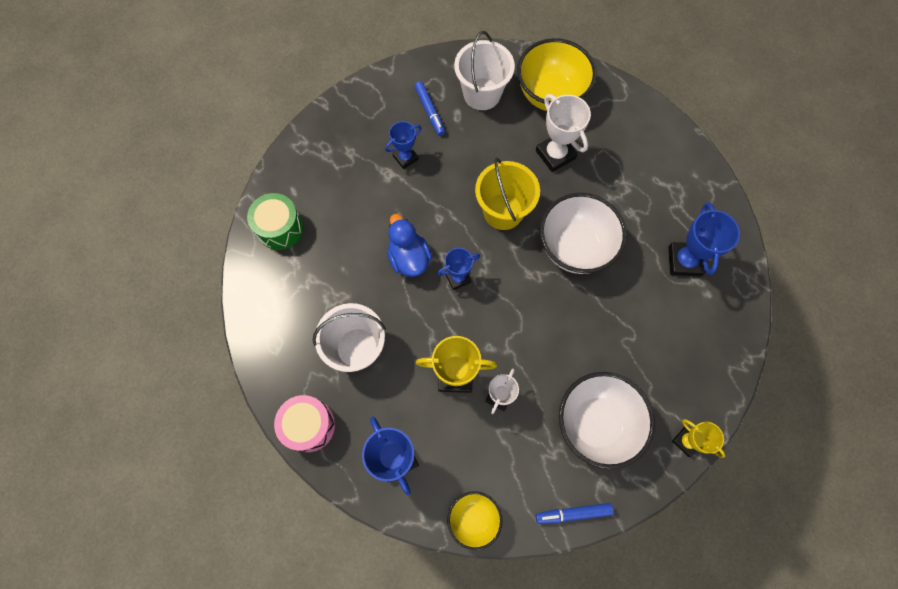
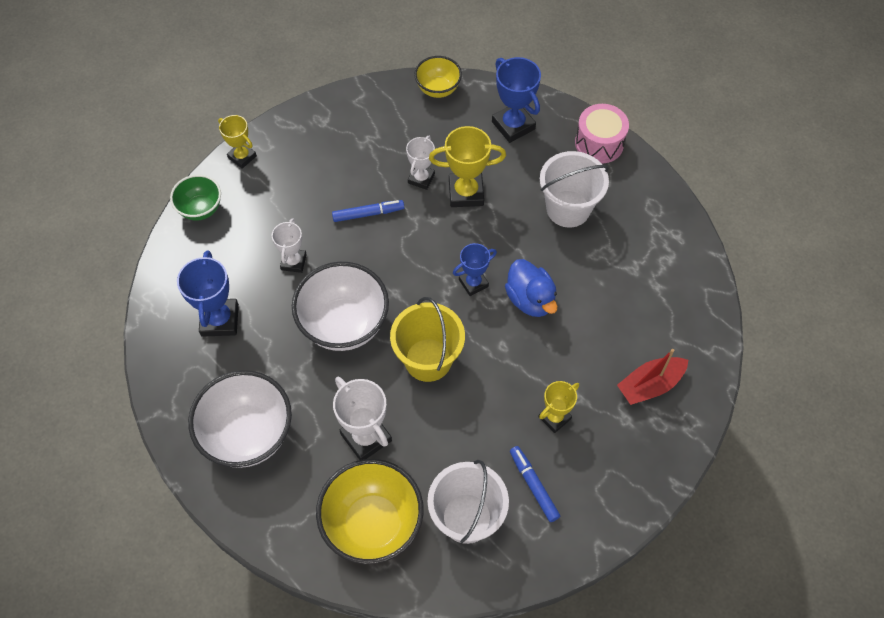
camera: 175 degrees right, 10 degrees down
(280, 228) = (683, 320): green drum -> none
(324, 176) = (650, 385): none -> red boat
(405, 157) = (554, 417): blue trophy -> yellow trophy
(573, 513) = (350, 99): blue marker -> blue marker (368, 214)
(595, 423) = (327, 164): white bowl -> white bowl (248, 435)
(623, 312) = (293, 262): none -> white trophy
(720, 379) = (201, 209): none -> green bowl

